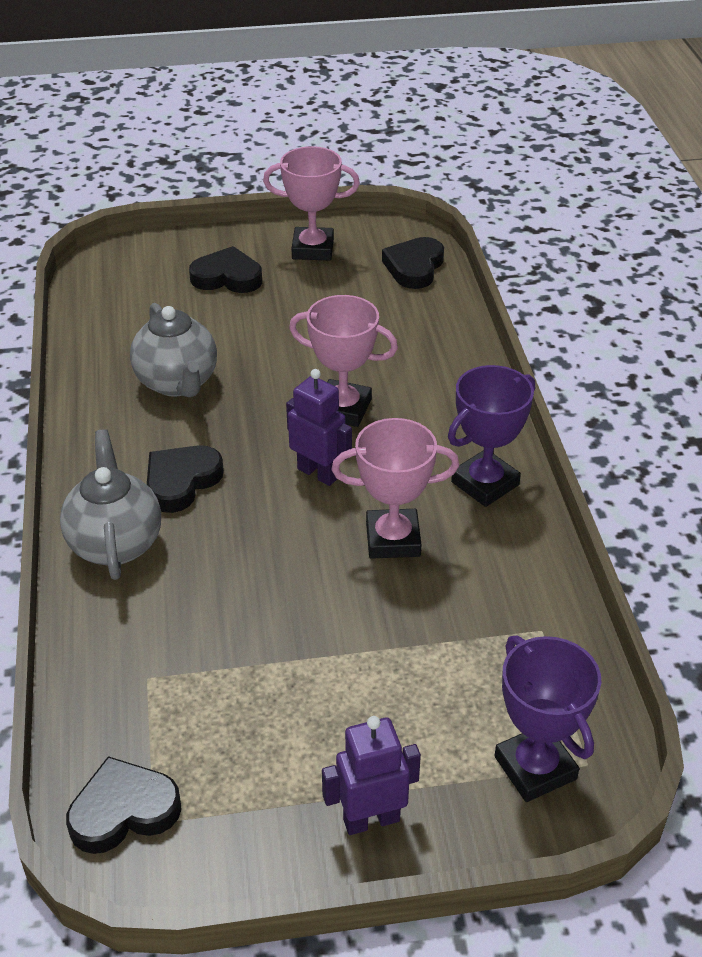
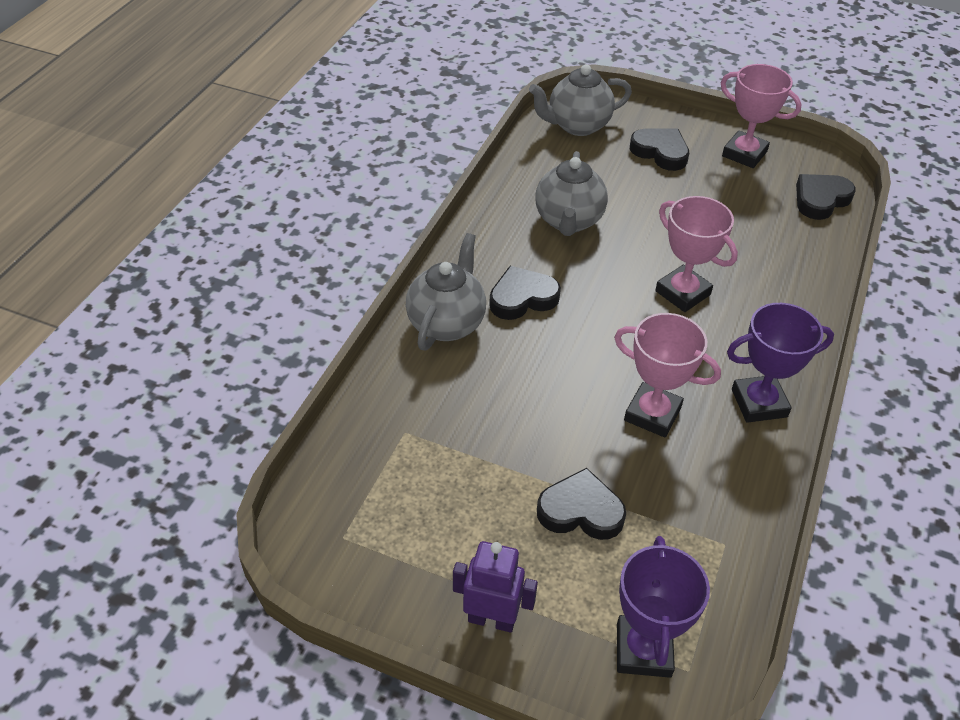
camera: 30 degrees right, 5 degrees up
(120, 281) = (577, 126): none -> grey teapot
(123, 811) = (328, 518): black heart -> black heart (580, 511)
(318, 473) = (629, 336): purple robot -> none

